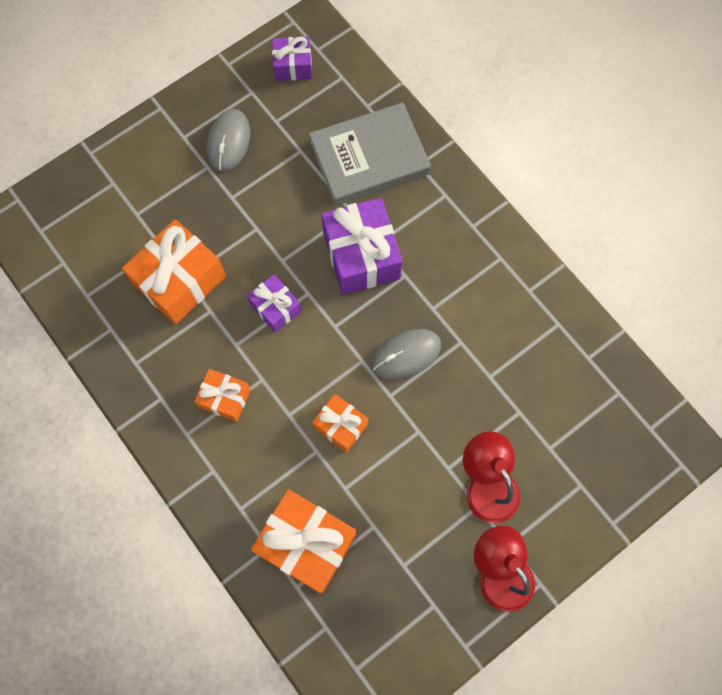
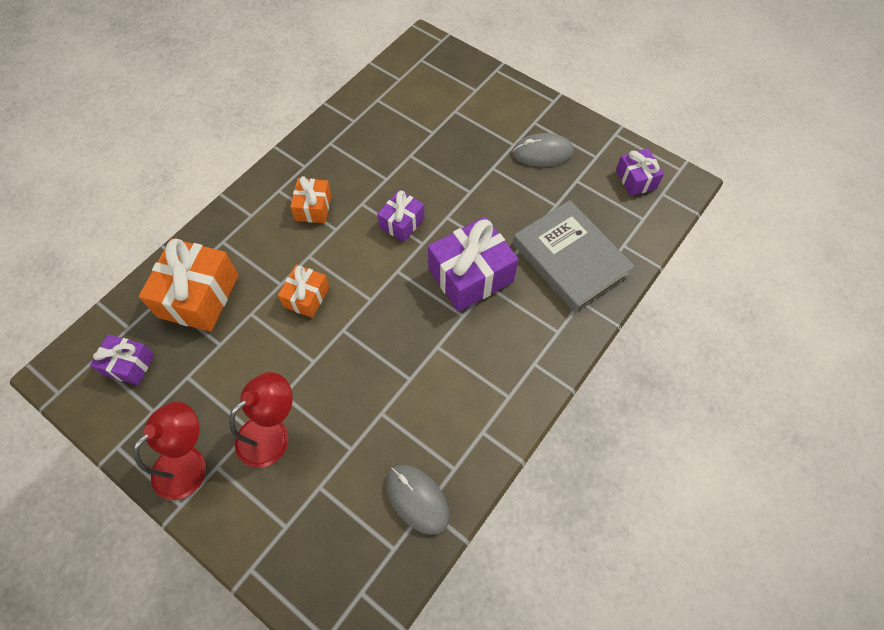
camera: 75 degrees right, 10 degrees down
(180, 281) = (406, 152): orange gift -> none
(373, 629) = (129, 364): none -> purple gift
(406, 355) = (385, 334): grey mouse -> grey mouse (417, 499)

